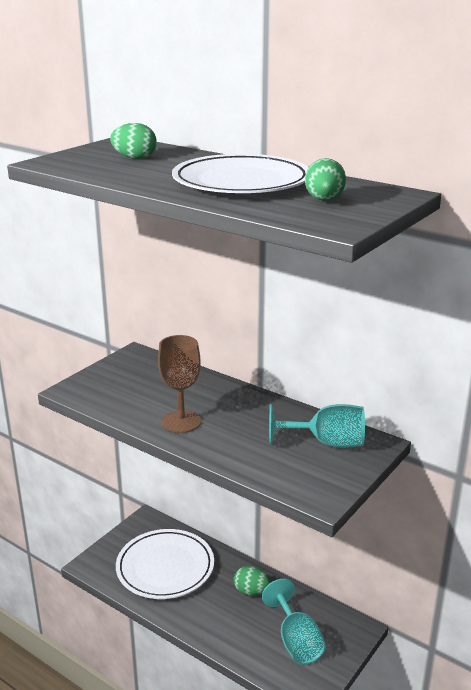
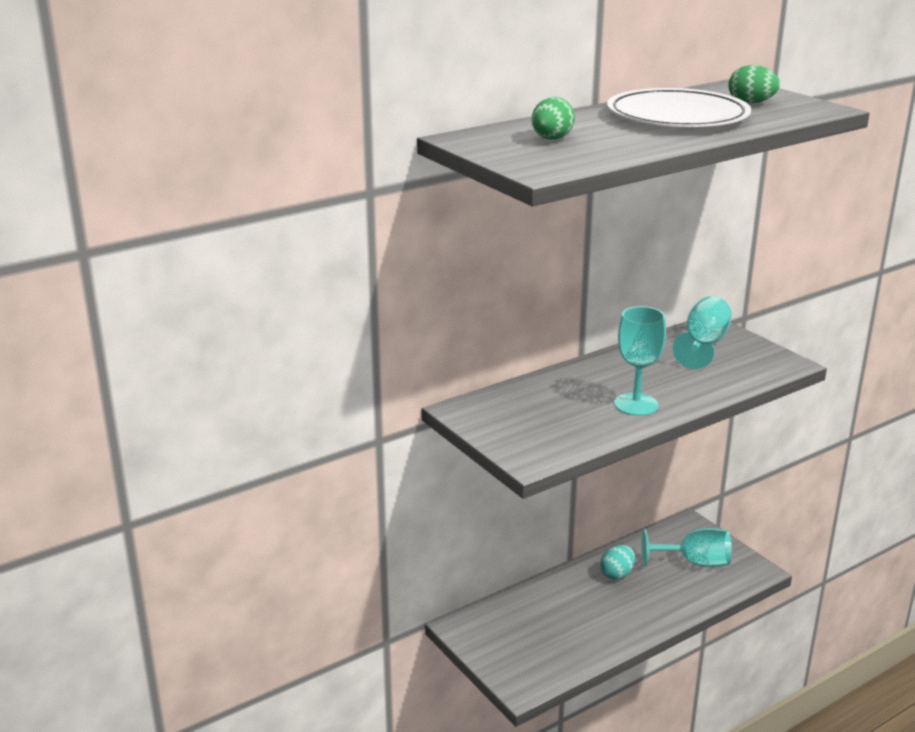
camera: 70 degrees left, 0 degrees up
(165, 567) = (554, 627): white plate -> none
(181, 422) = (636, 405): brown goblet -> turquoise goblet
(251, 591) = (617, 574): green egg -> turquoise egg

